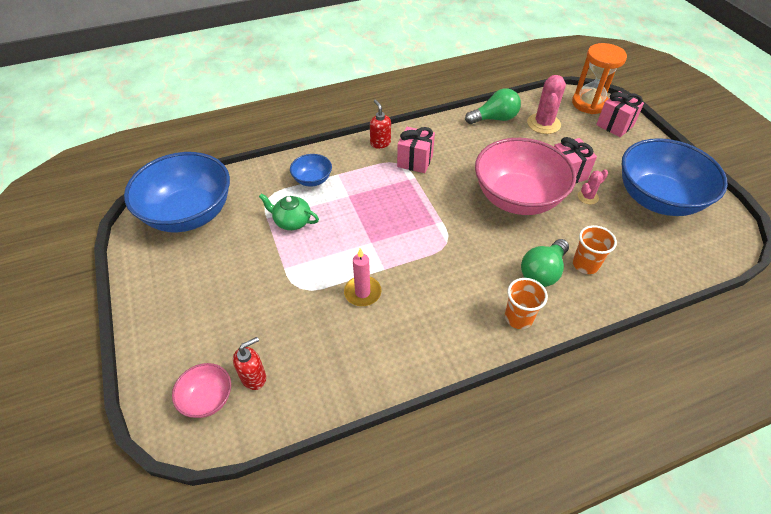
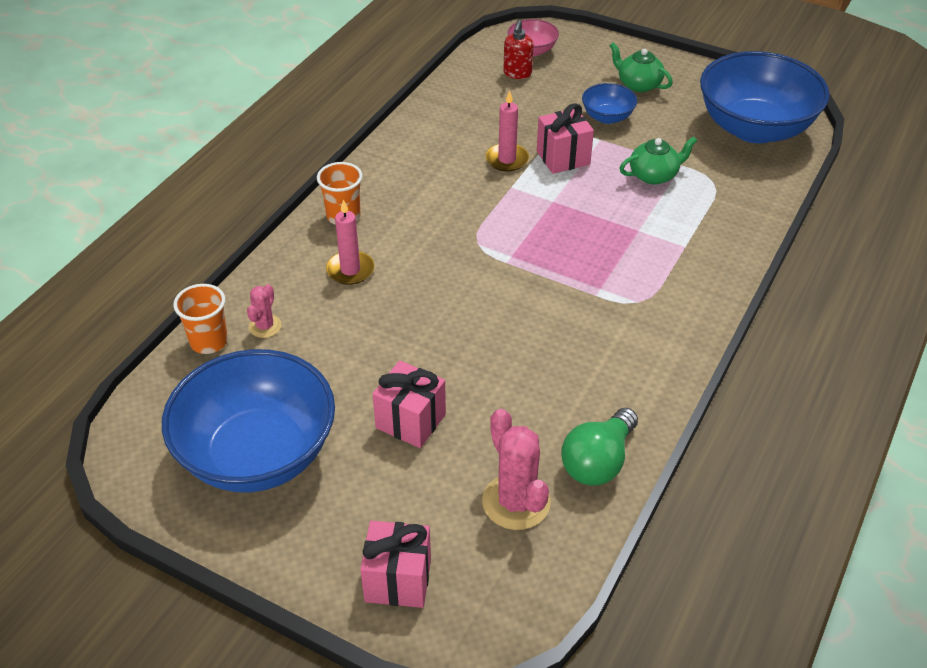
camera: 140 degrees right, 5 degrees down
(192, 297) = (638, 84): none -> green teapot
(312, 180) = (700, 223): blue bowl -> blue bowl (607, 117)
(380, 143) = (696, 314): red soap dispenser -> none
(415, 161) = (622, 316): pink gift -> pink gift (563, 158)
(517, 198) = (447, 341): pink bowl -> none
(542, 272) = (350, 270): green light bulb -> pink candle
(585, 264) = (307, 304): orange cup -> orange cup (209, 342)
(588, 197) = (357, 398): pink cactus -> pink cactus (265, 326)
(589, 103) = (476, 614): orange hourglass -> none

